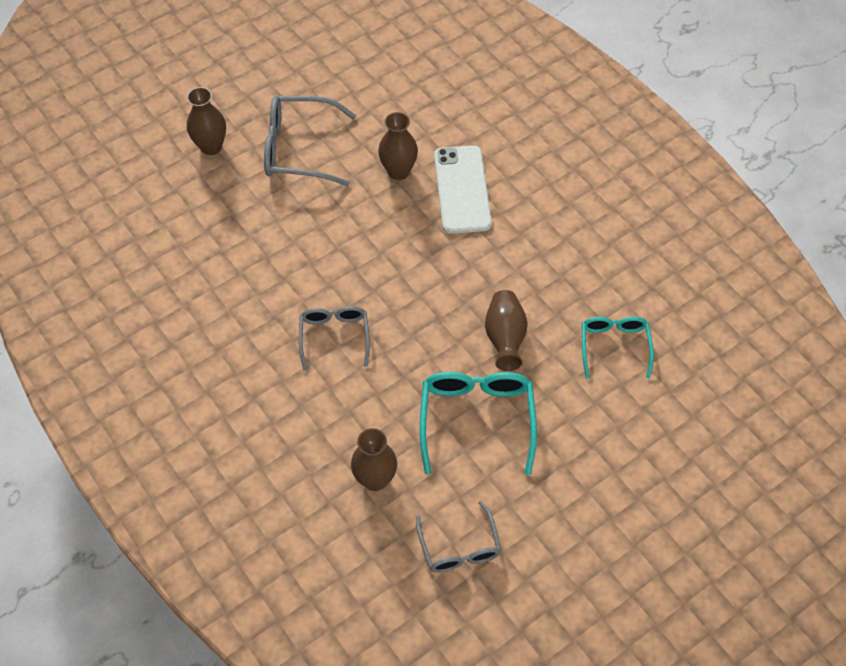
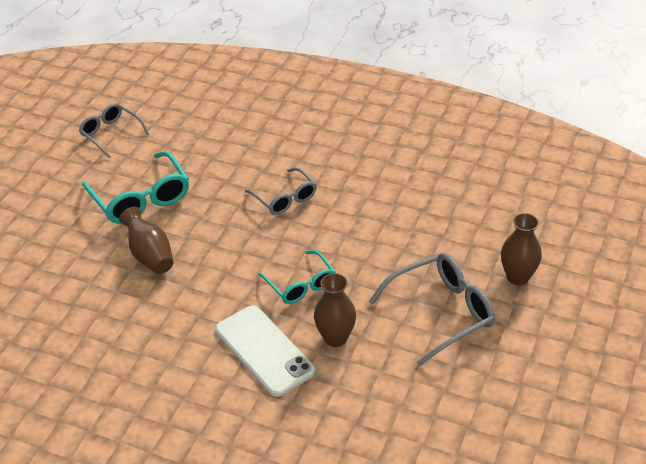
camera: 150 degrees right, 15 degrees down
(375, 479) = (191, 140): brown vase -> none
(614, 346) = (54, 290): turquoise glasses -> turquoise glasses (301, 285)

